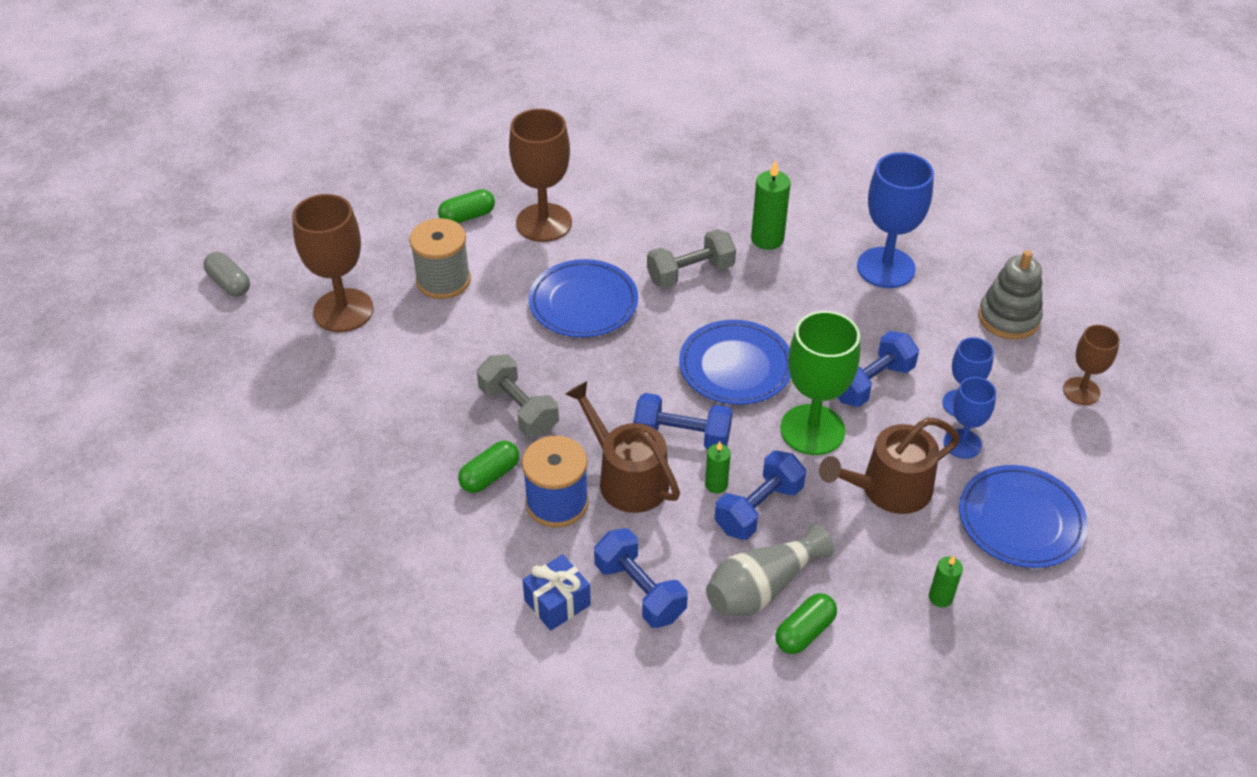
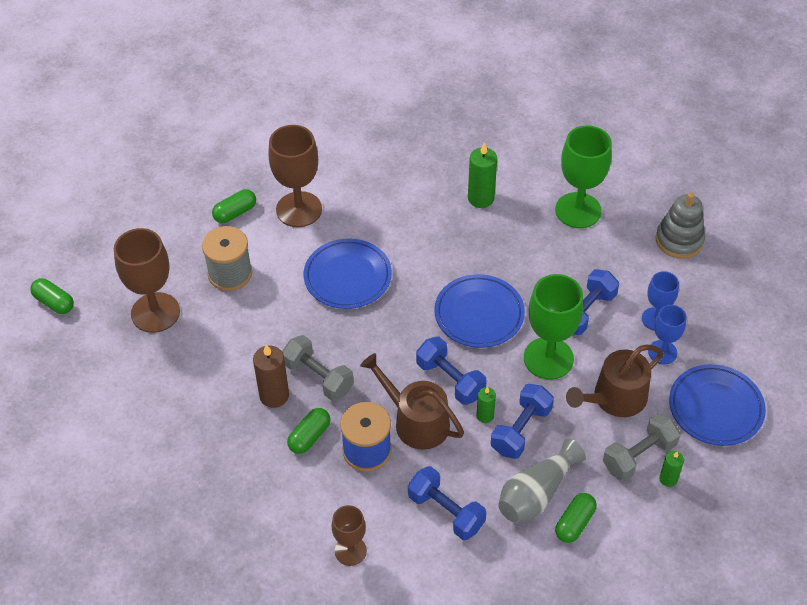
camera: 10 degrees left, 5 degrees up
(229, 283) = (54, 302): grey capsule -> green capsule
(459, 422) = (274, 395): none -> brown candle
(557, 602) = (386, 531): blue gift -> none
(682, 436) = (450, 380): blue dumbbell -> blue dumbbell turned 45 degrees clockwise
(690, 273) = (426, 238): grey dumbbell -> grey dumbbell (639, 456)
(886, 268) = (578, 210): blue goblet -> green goblet
(1081, 391) = (743, 294): brown goblet -> brown goblet (350, 551)

